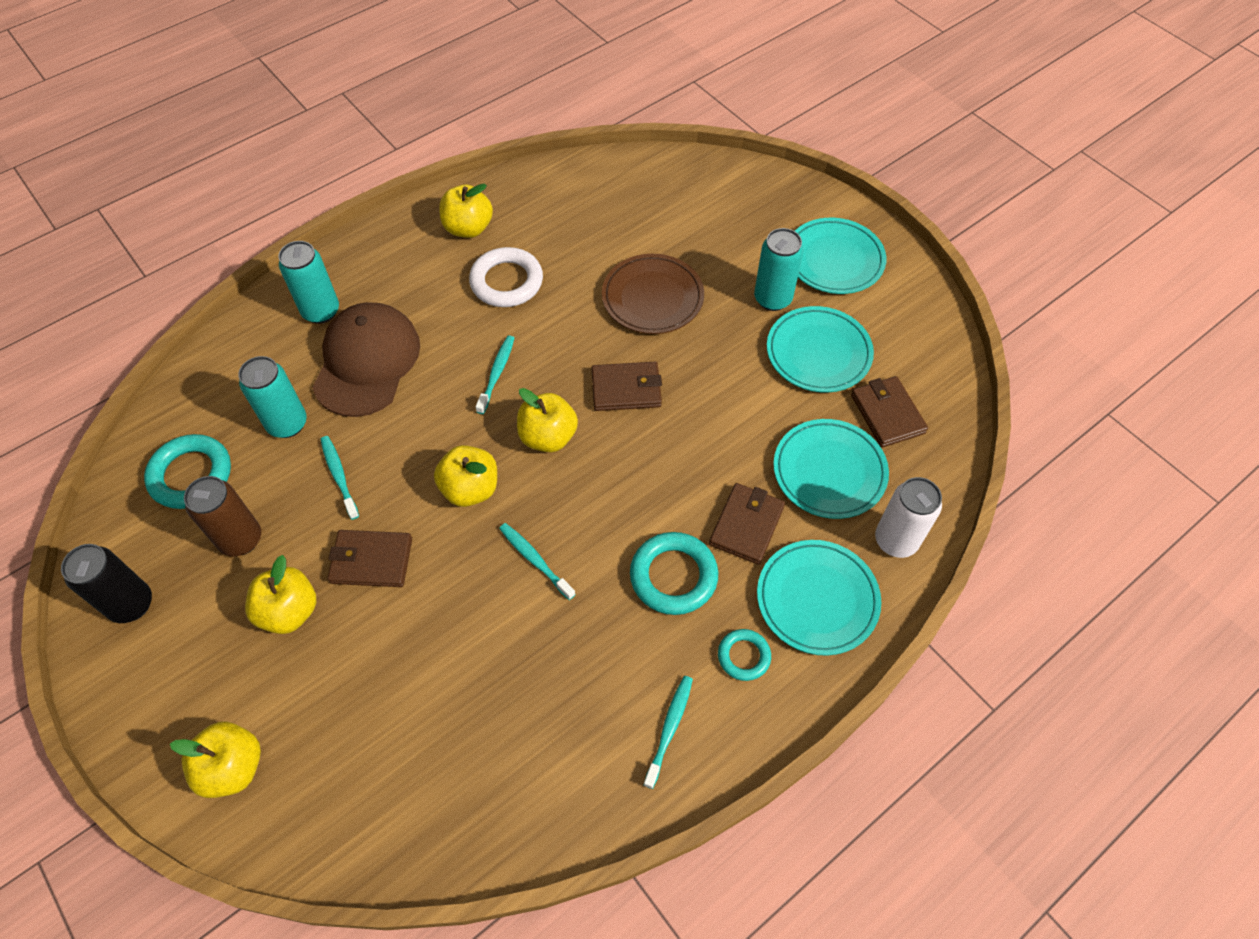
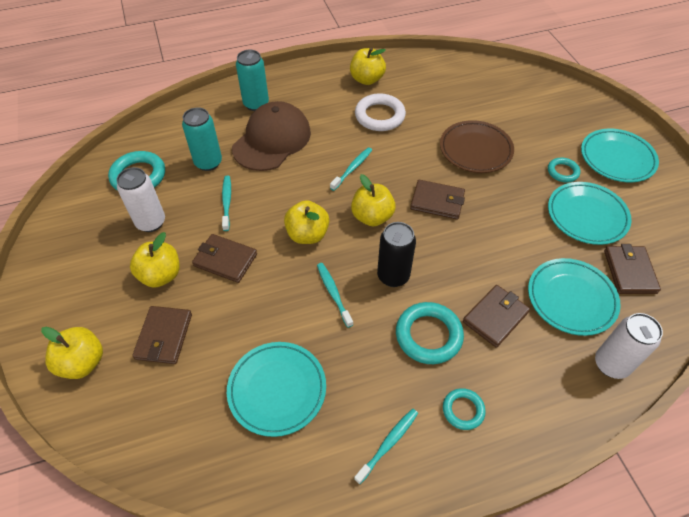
camera: 20 degrees right, 5 degrees down
(131, 604) = (69, 241): black can -> black can (393, 276)
(241, 539) = (151, 222): brown can -> white can
(331, 694) = (164, 336): none -> brown wallet
(772, 299) = (562, 172): turquoise can -> turquoise ring
(817, 599) = (534, 387): turquoise plate -> turquoise plate (277, 390)

